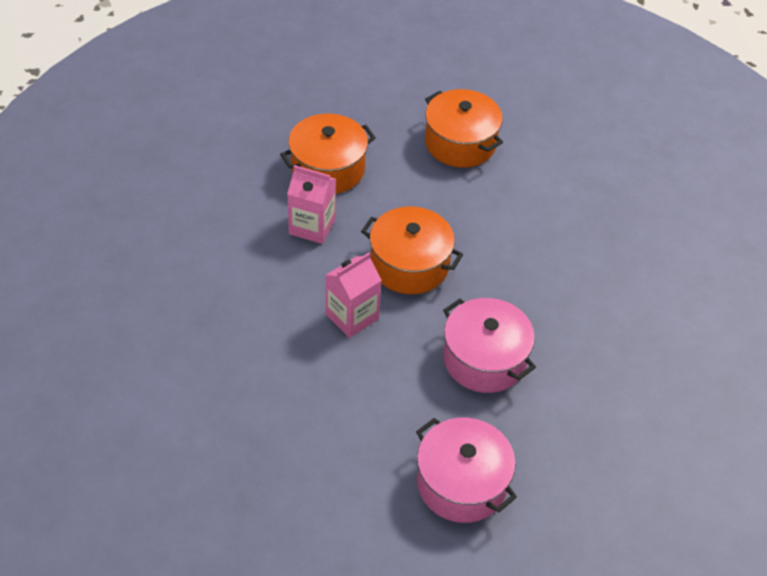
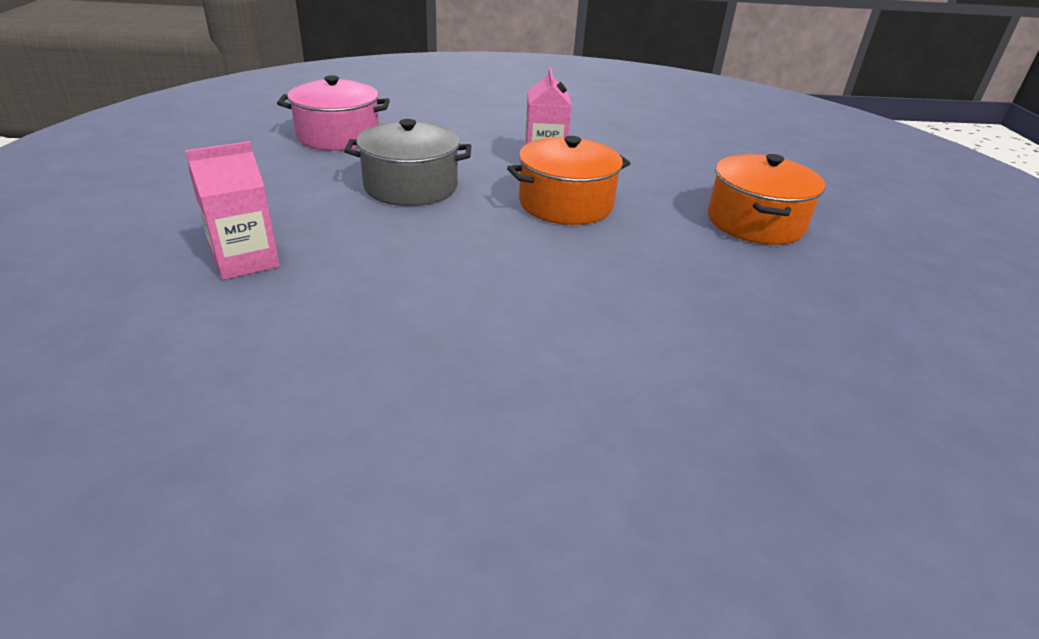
camera: 130 degrees right, 15 degrees down
(312, 226) = (673, 186): pink carton -> pink carton (245, 260)
(460, 143) = (733, 321): orange pot -> none
(484, 359) = (411, 187): pink pot -> grey pot

